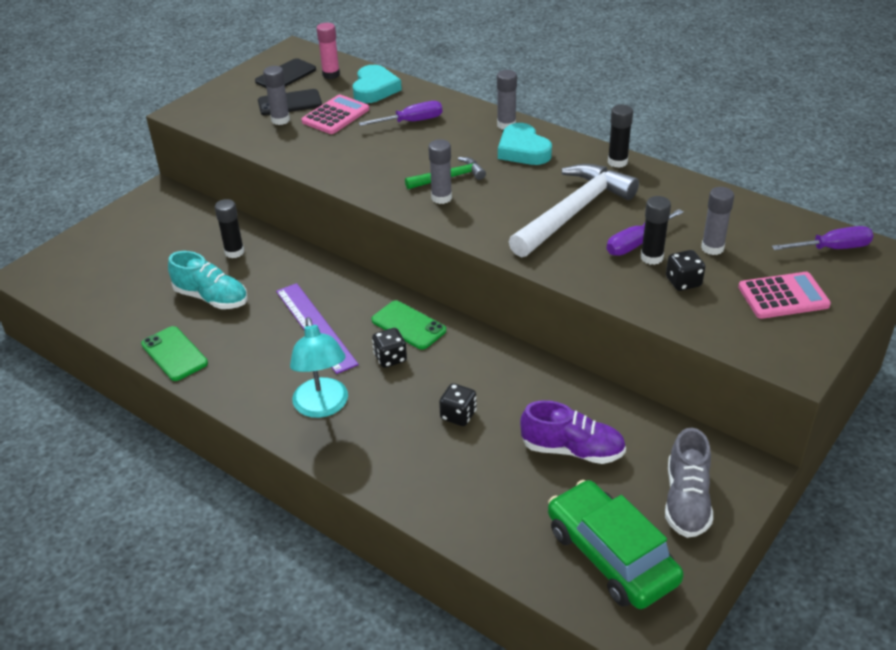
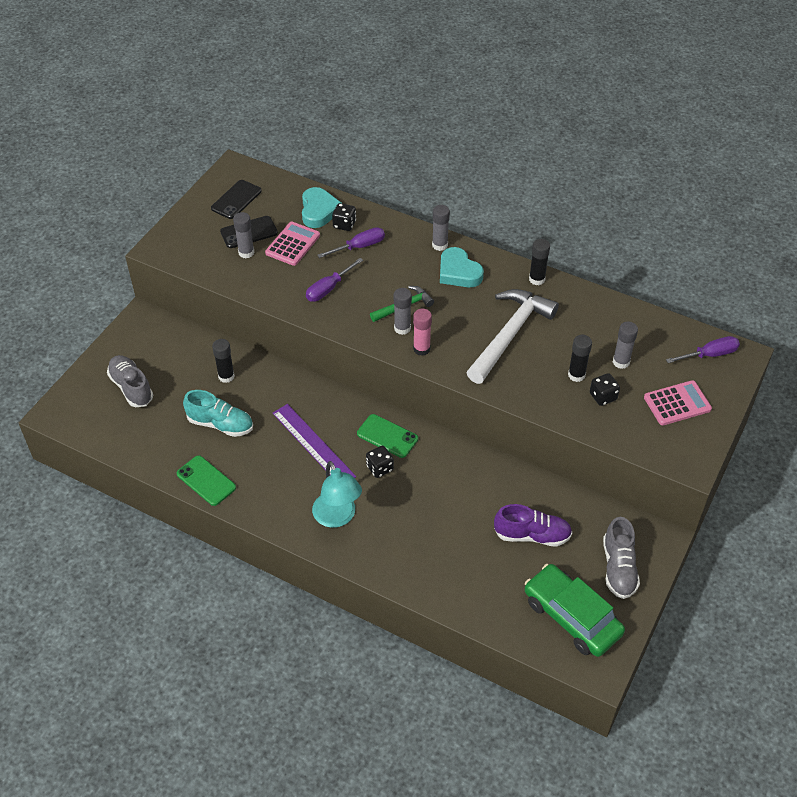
camera: 10 degrees left, 10 degrees up
(123, 255) = (131, 387): none -> grey shoe
(331, 75) = (276, 196): pink glue stick -> pink glue stick (421, 349)
(458, 415) = (442, 514): black dice -> black dice (344, 224)
(635, 244) = (562, 362): purple screwdriver -> purple screwdriver (328, 289)

